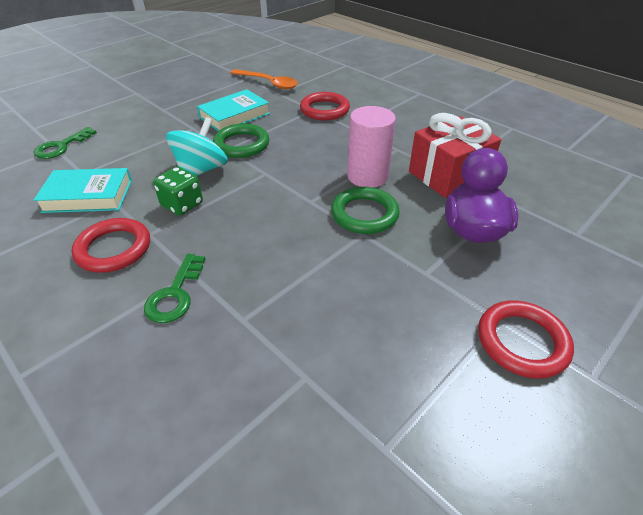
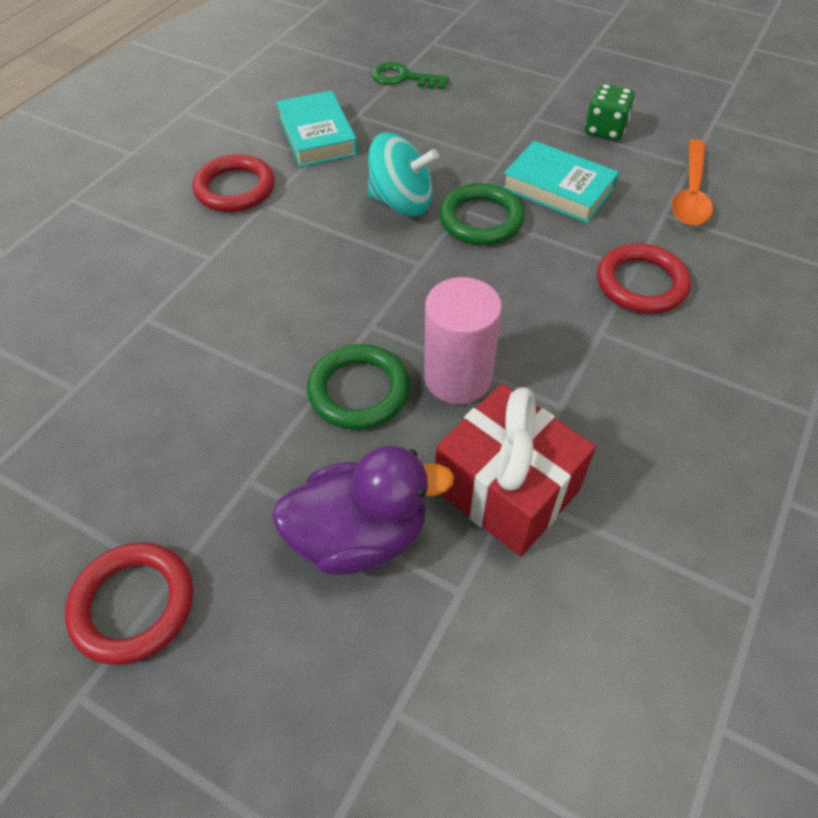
camera: 75 degrees right, 10 degrees up
(175, 294) = (175, 257): green key -> none
(182, 205) = (324, 210): green dice -> green dice (605, 130)

